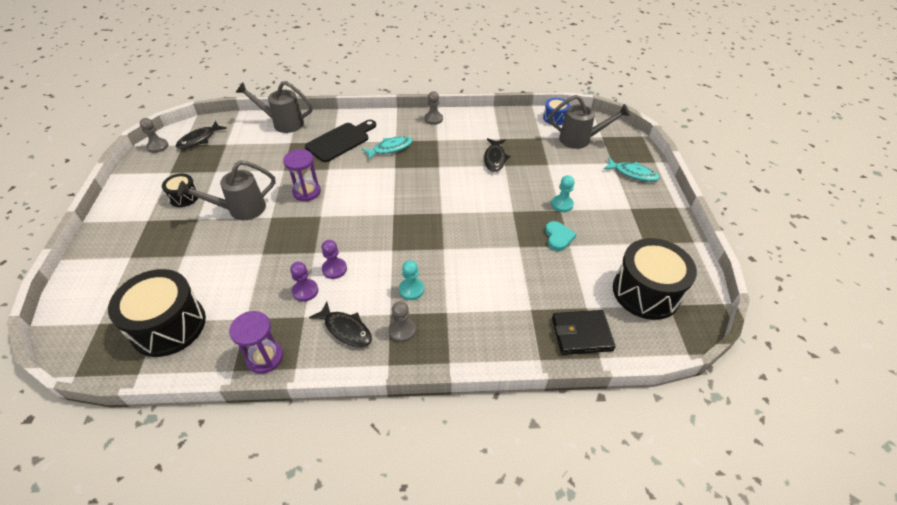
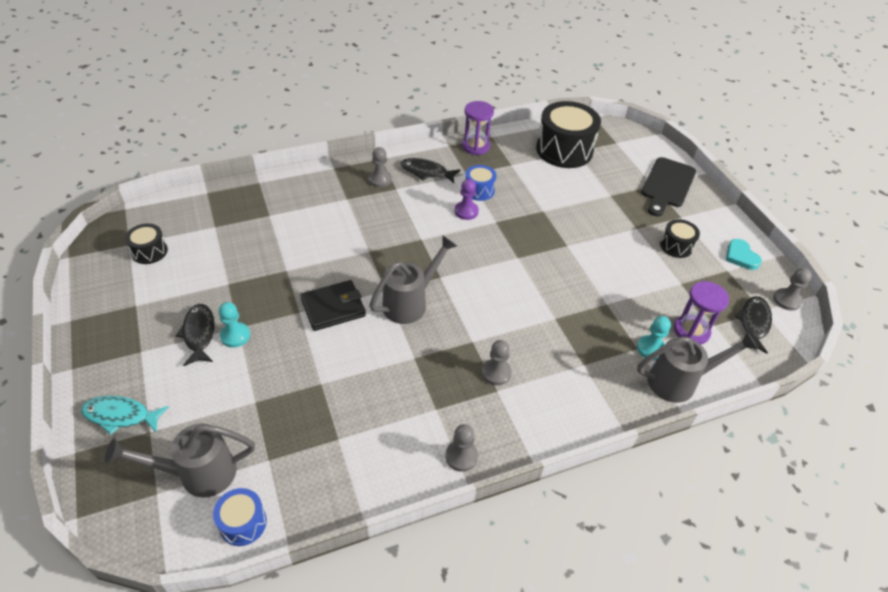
camera: 160 degrees right, 0 degrees up
(240, 210) = (605, 245): grey watering can -> grey watering can (411, 302)
(305, 291) = (479, 190): purple pawn -> blue drum
(306, 192) = (555, 281): purple hourglass -> purple hourglass (691, 331)
(340, 141) = (574, 369): black cutting board -> black cutting board (667, 185)
(390, 148) = (496, 373): turquoise fish -> grey pawn
(411, 289) = (385, 209): turquoise pawn -> turquoise pawn (651, 348)
(495, 159) = (337, 392): black fish -> black fish (199, 334)
(558, 237) = (241, 290): turquoise heart -> turquoise heart (741, 256)
(581, 334) = (221, 205): black wallet -> black wallet (333, 307)
(646, 292) = (149, 251): black drum -> black drum, size x0.50

